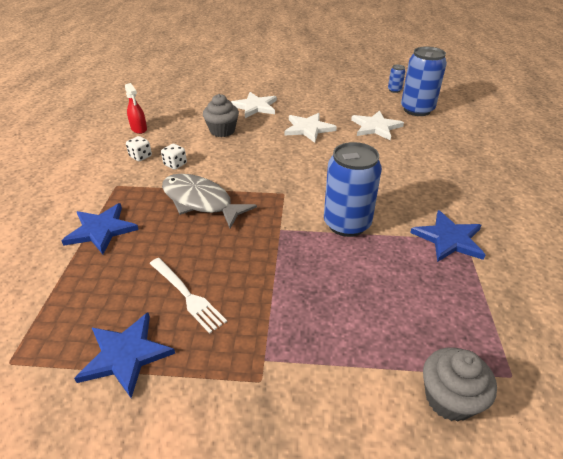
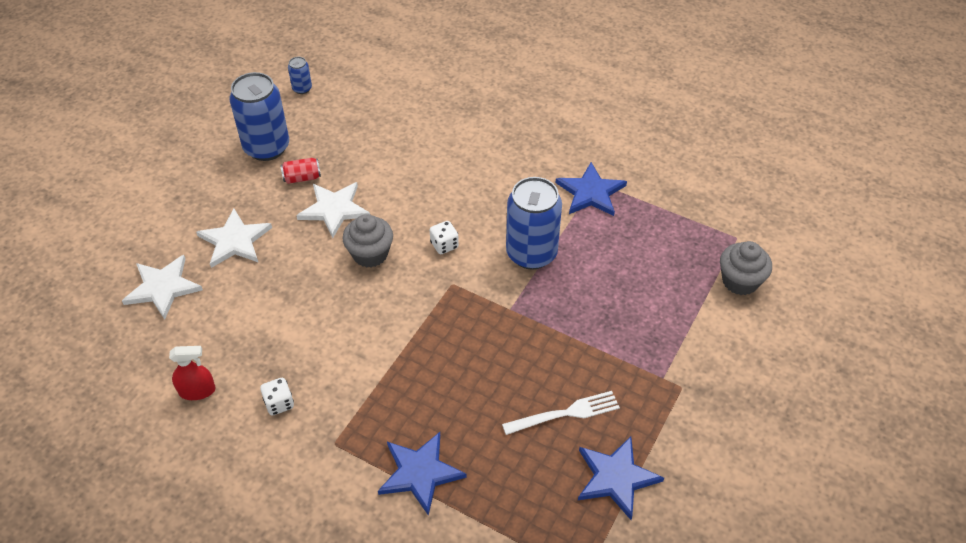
camera: 65 degrees left, 10 degrees up
(175, 164) = (325, 369): white dice -> white dice (444, 245)
(200, 201) = (421, 363): grey fish -> none
(222, 131) = (275, 296): grey cupcake -> grey cupcake (370, 254)
(323, 111) = (302, 178): none -> red can
(376, 127) = (375, 148): white star -> white star (163, 287)
(417, 110) = (364, 95): blue can -> blue can (266, 147)

